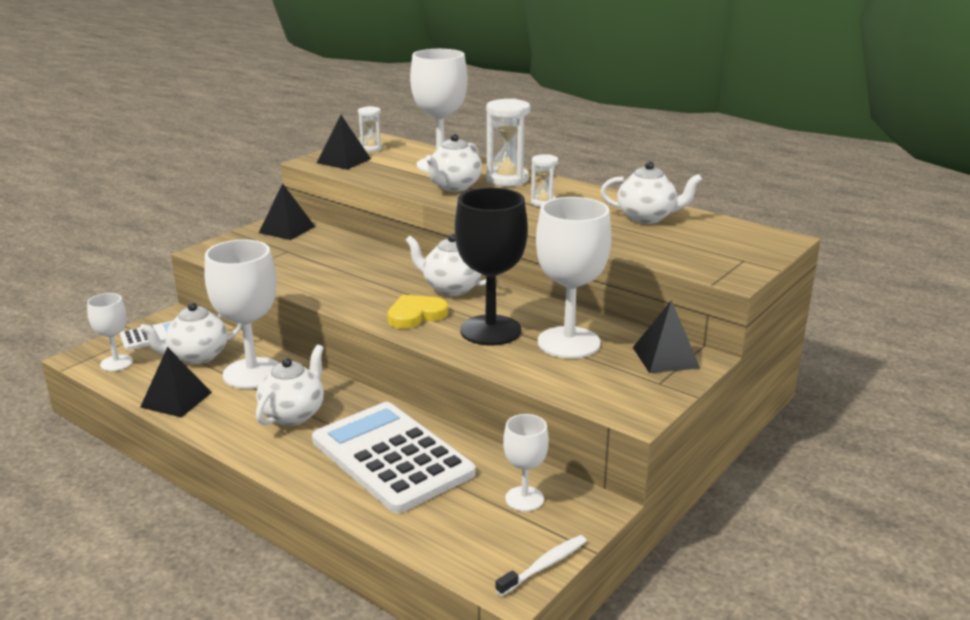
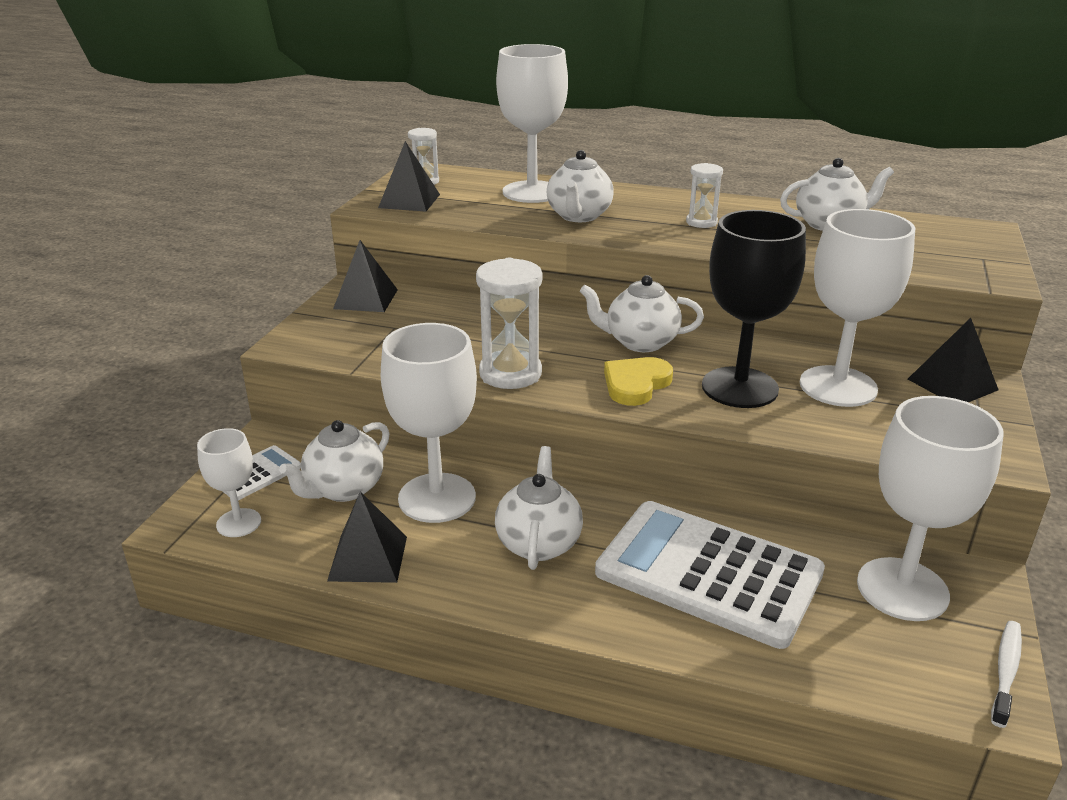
camera: 20 degrees left, 5 degrees up
(507, 179) = (627, 199): white hourglass -> white hourglass (510, 373)
(524, 499) = (902, 589): white goblet -> white goblet, size x1.84

